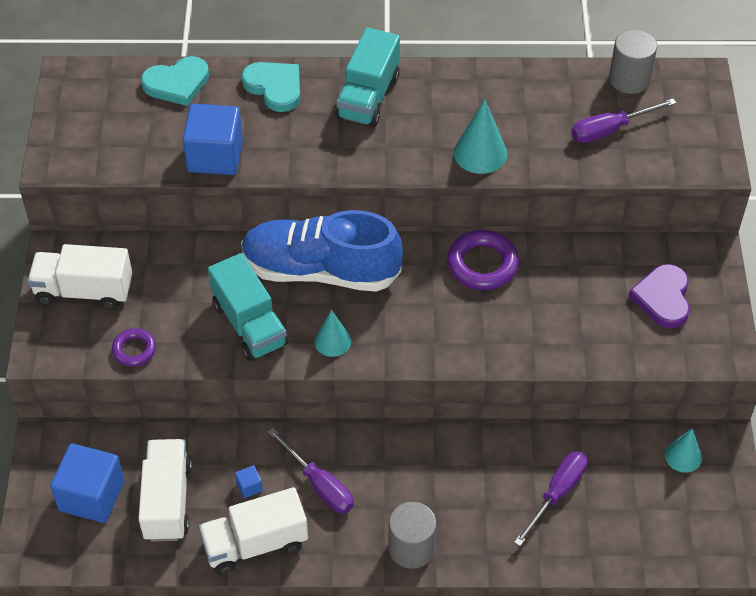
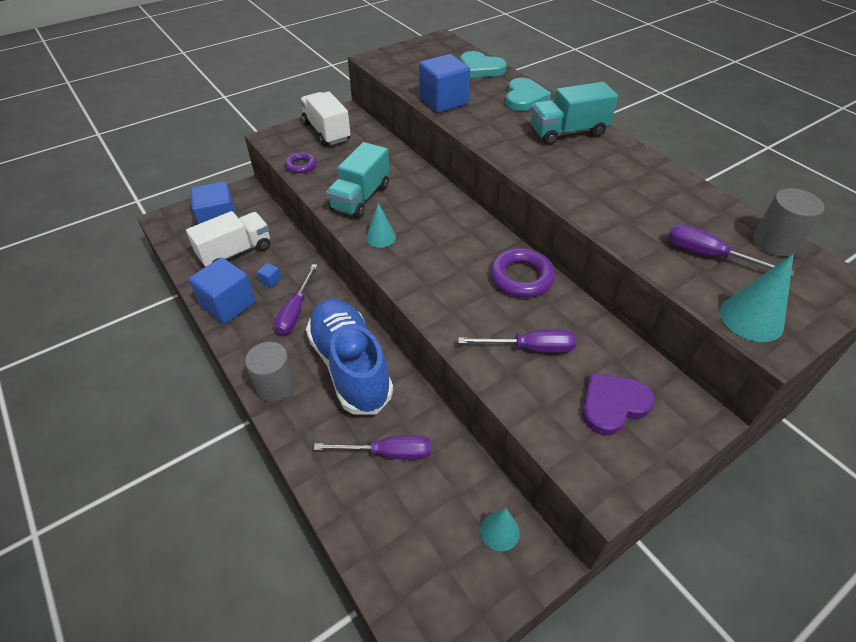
camera: 55 degrees right, 5 degrees down
(255, 544) = (228, 304): white truck -> blue cube
(320, 270) = (432, 206): blue shoe -> blue shoe (350, 366)
(480, 153) = (589, 199): turquoise cone -> turquoise cone (751, 318)
(568, 313) = (530, 348): none -> purple screwdriver

